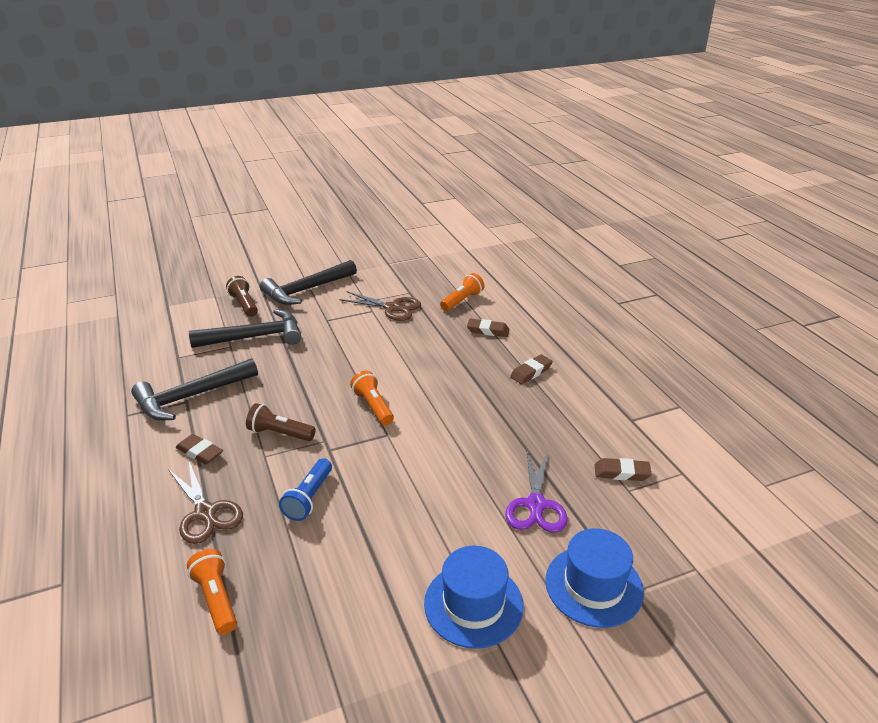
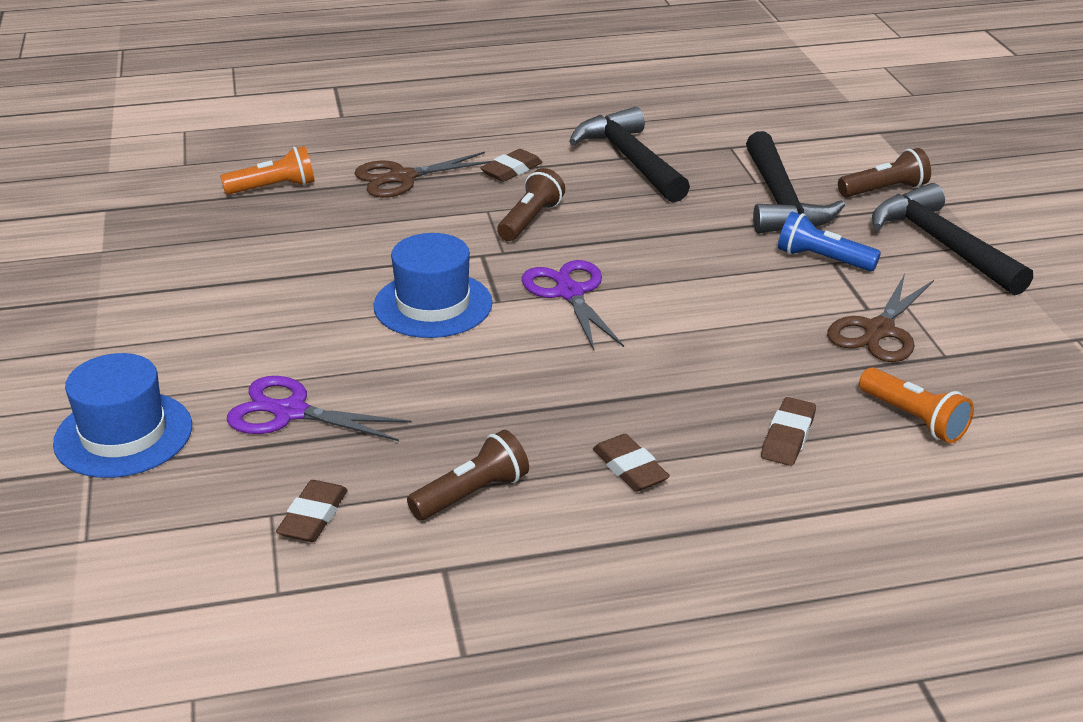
camera: 100 degrees right, 0 degrees up
(309, 498) = (395, 239): blue flashlight -> blue flashlight (822, 259)
(373, 406) = (569, 293): orange flashlight -> purple scissors
(473, 604) = (161, 337): blue hat -> blue hat (433, 305)
(574, 419) = (472, 494): none -> brown flashlight

